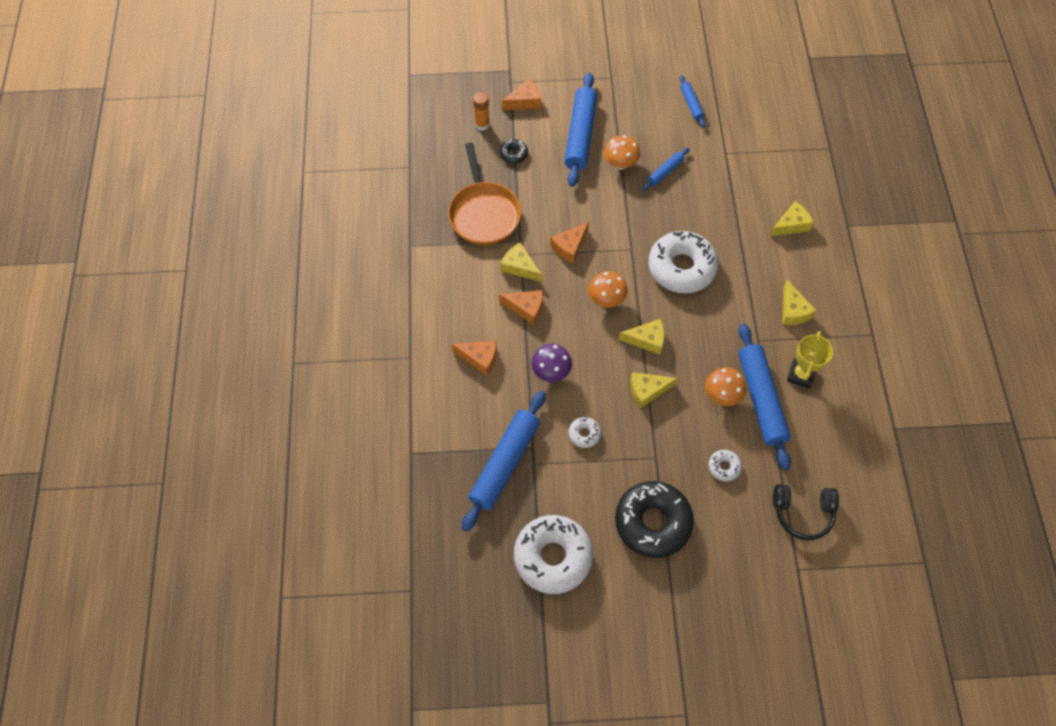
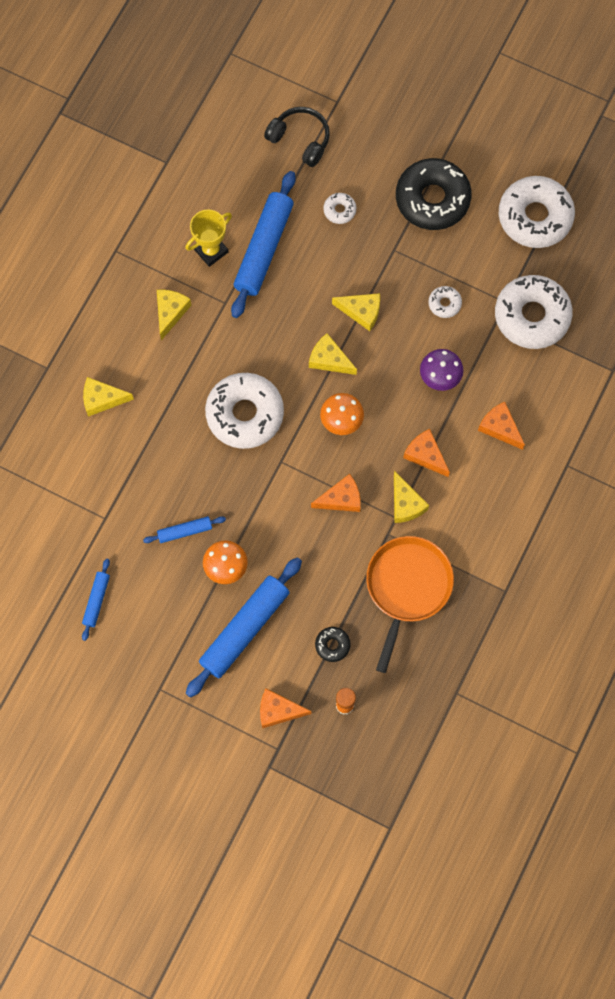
camera: 150 degrees left, 10 degrees up
(504, 463) = (532, 316): blue rolling pin -> white donut
(722, 395) = (296, 271): orange mushroom -> none

